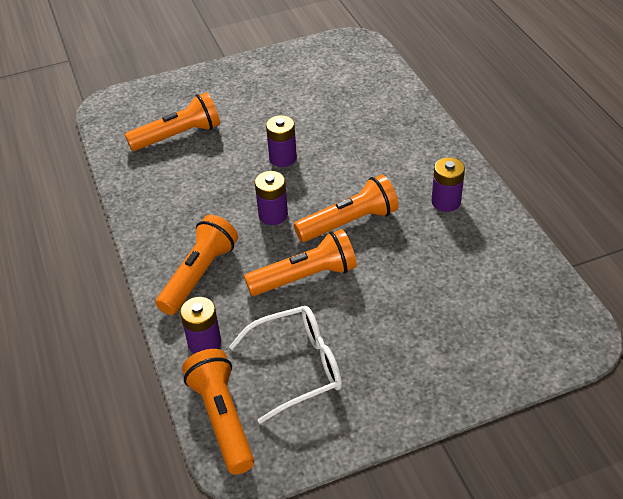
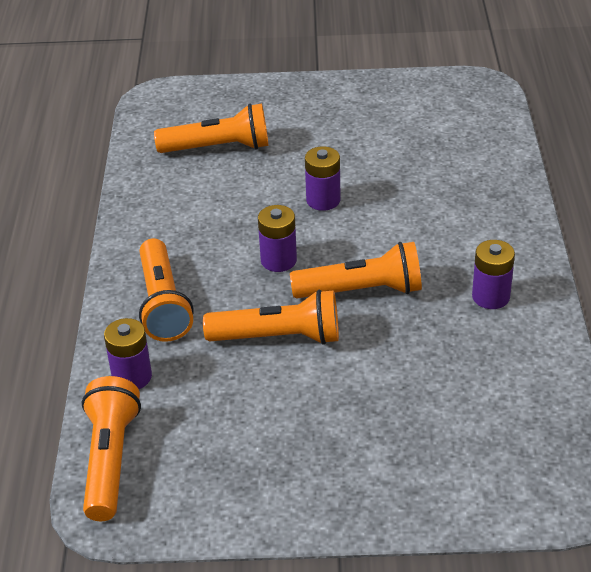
camera: 20 degrees right, 5 degrees down
(199, 275) = (163, 304): orange flashlight -> orange flashlight turned 120 degrees clockwise
(297, 367) = (218, 431): white glasses -> none

